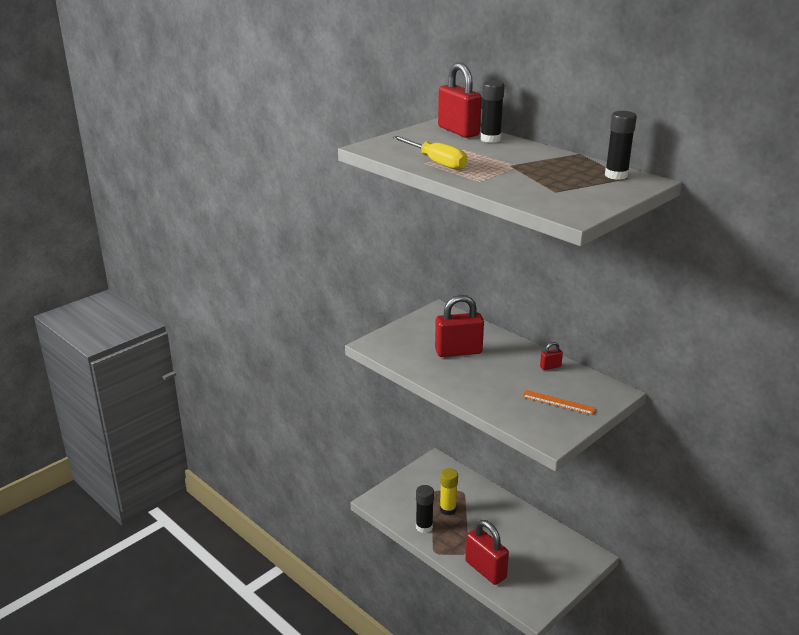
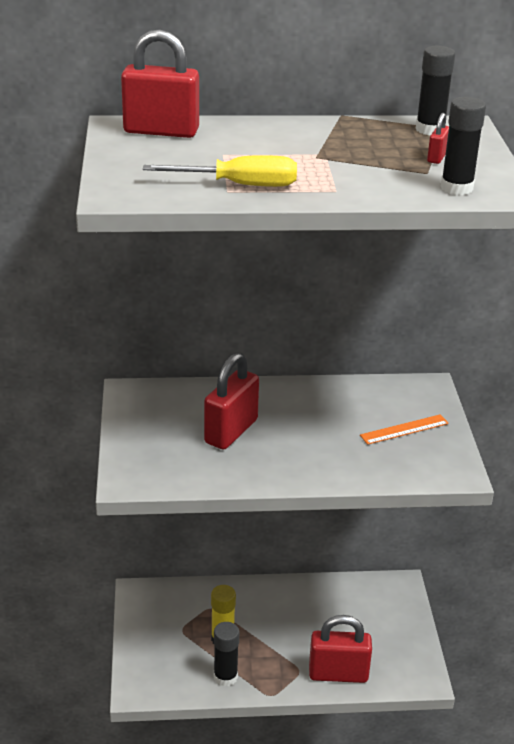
camera: 50 degrees left, 5 degrees up
(490, 139) = (220, 129): black glue stick -> black glue stick (456, 188)
(550, 367) = (339, 394): red padlock -> red padlock (437, 157)

